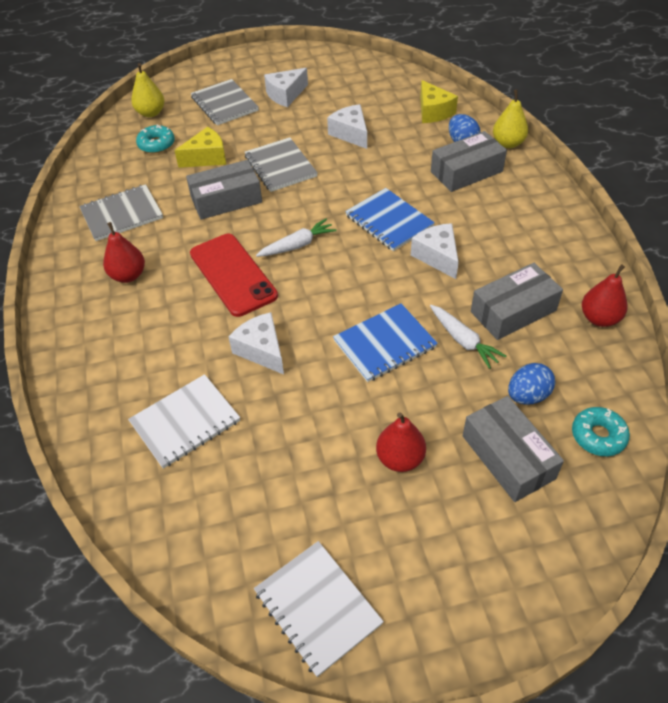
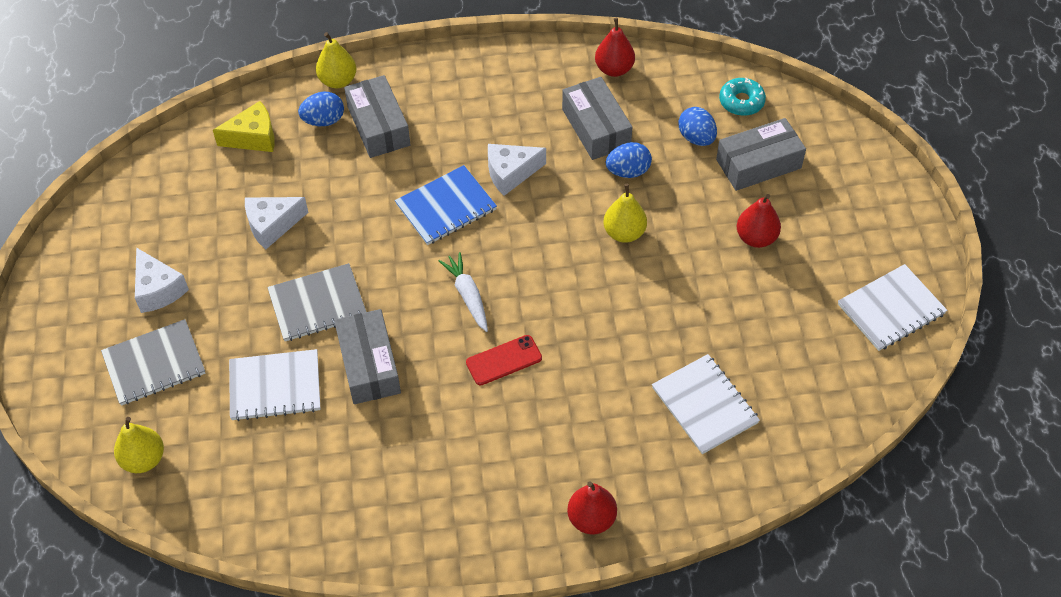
camera: 85 degrees left, 5 degrees up
(122, 214) = (369, 484): grey notebook -> none
(128, 275) = (486, 469): red pear -> red pear (591, 519)
(156, 144) = (225, 449): turquoise donut -> none
(207, 158) = (275, 386): yellow cheese -> white notebook
(233, 274) = (504, 360): red phone -> red phone, size x0.58
(261, 350) = (619, 337): white cheese -> none
(384, 344) = (624, 233): blue notebook -> yellow pear
(463, 340) = (628, 171): white carrot -> blue egg

